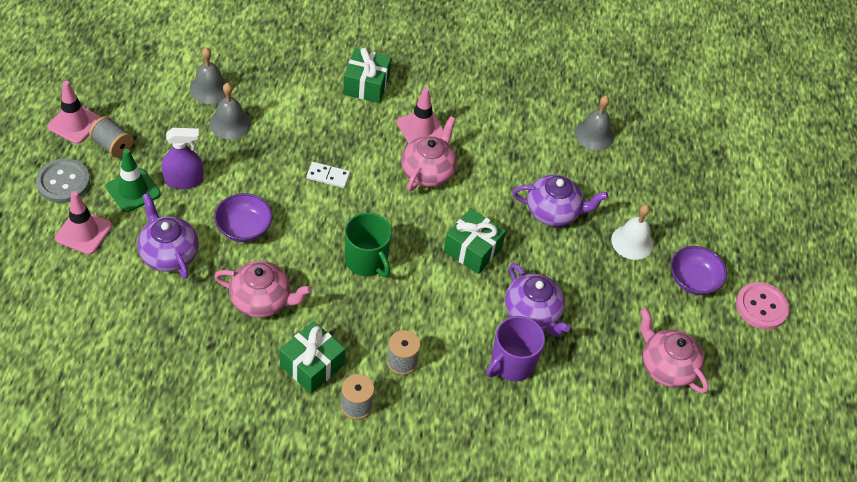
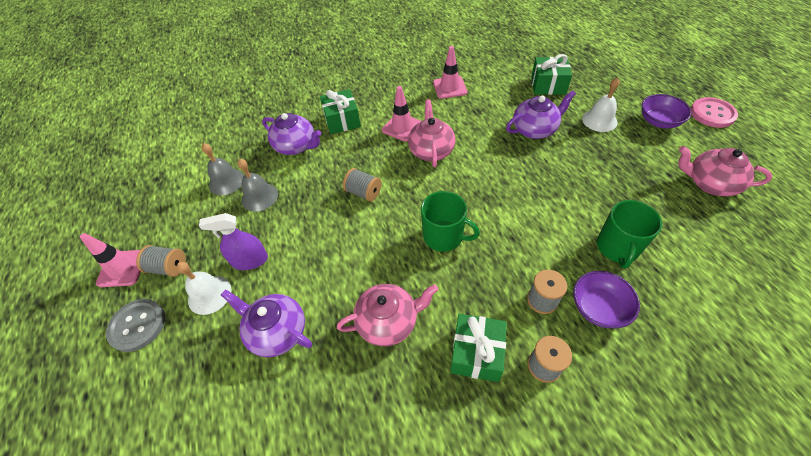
camera: 20 degrees left, 0 degrees up
(83, 232) = (183, 361): pink traffic cone -> pink traffic cone (449, 87)
(133, 190) = (209, 294): green traffic cone -> white bell
(184, 180) = (250, 260): purple spray bottle -> purple spray bottle turned 150 degrees counterclockwise
(244, 228) = (328, 269): purple bowl -> purple bowl (598, 307)
(328, 176) = (364, 192): white domino -> grey spool
(472, 250) = (509, 183): green gift -> green gift (548, 85)
(511, 363) = (617, 247): purple mug -> green mug
(532, 313) = (592, 202): purple teapot -> purple teapot (296, 146)
(594, 135) = (511, 75): grey bell -> none

